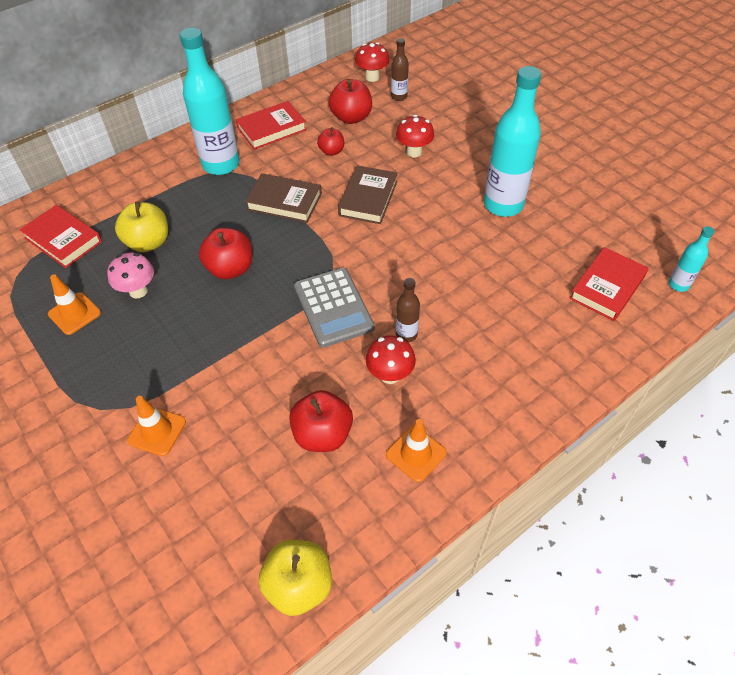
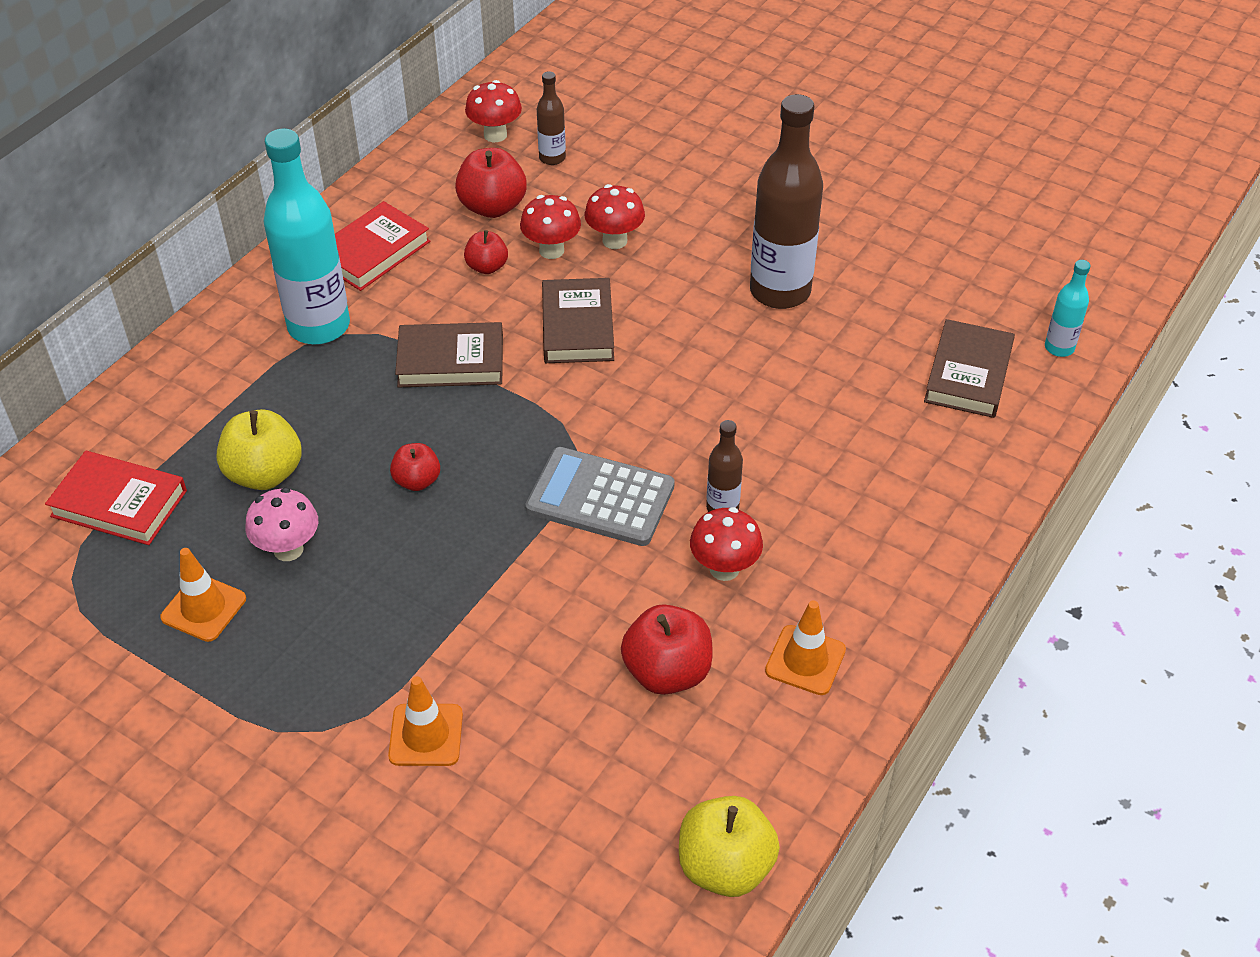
camera: 20 degrees left, 5 degrees down
(230, 269) = (417, 481): red apple -> red apple, size x0.60
(333, 307) = (600, 497): grey calculator -> grey calculator turned 150 degrees clockwise
(373, 150) = (551, 250): none -> red mushroom
(503, 205) = (780, 291): turquoise bottle -> brown bottle
(607, 287) = (968, 374): red book -> brown book

